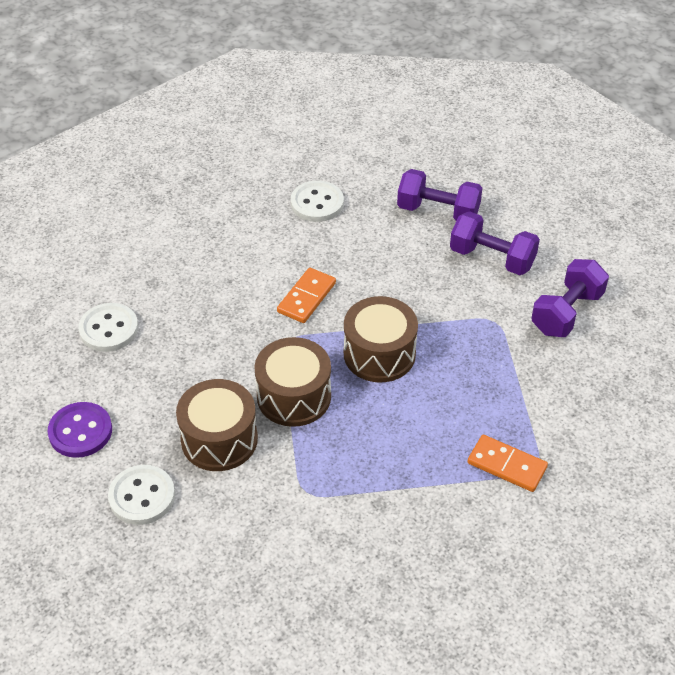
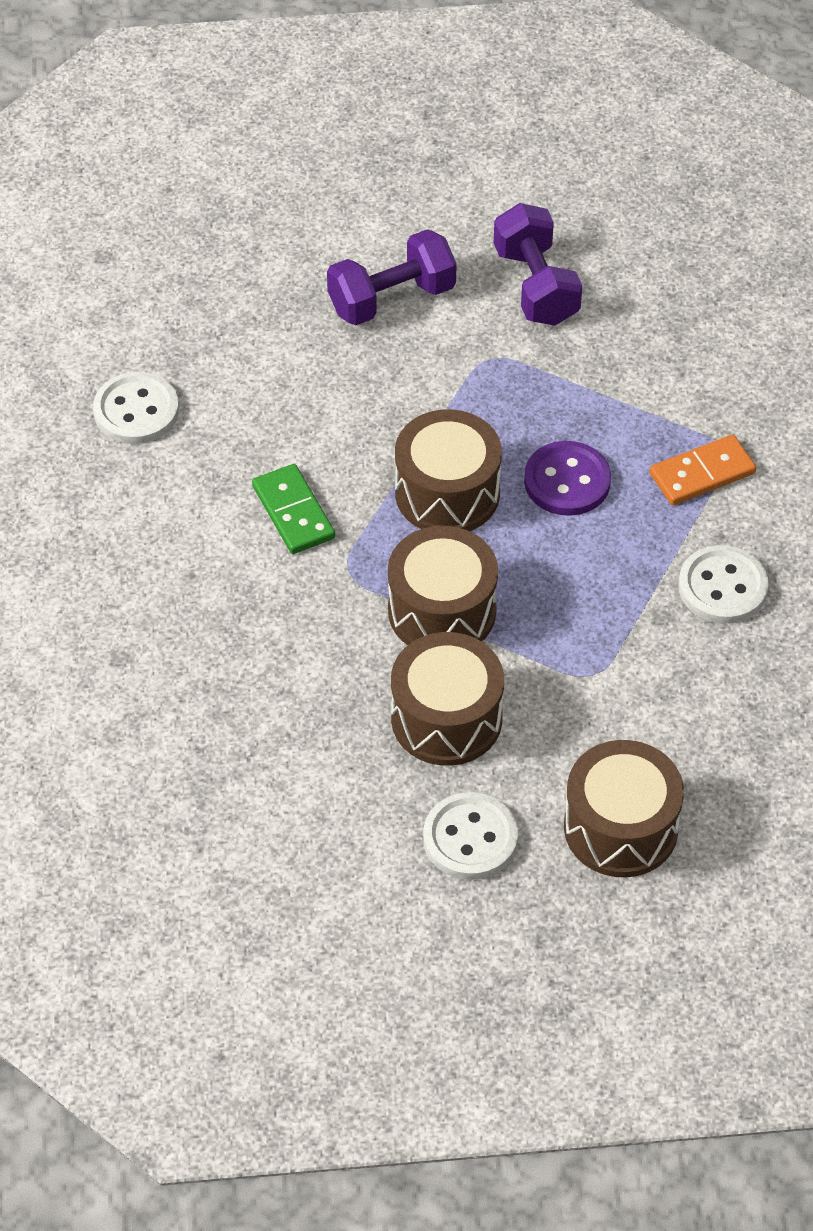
camera: 55 degrees left, 5 degrees up
(80, 431) = (315, 855): purple button -> purple button (567, 481)
(109, 329) = (163, 745): white button -> white button (722, 587)
(203, 568) = (620, 828): none -> brown drum
(306, 297) = (293, 512): orange domino -> green domino
(438, 211) = (266, 301): purple dumbbell -> none

